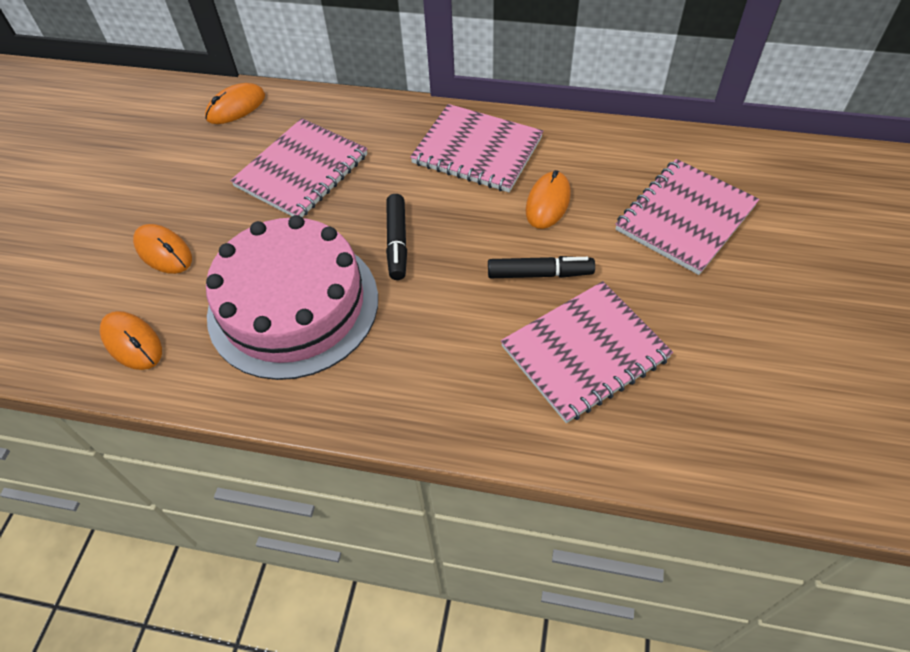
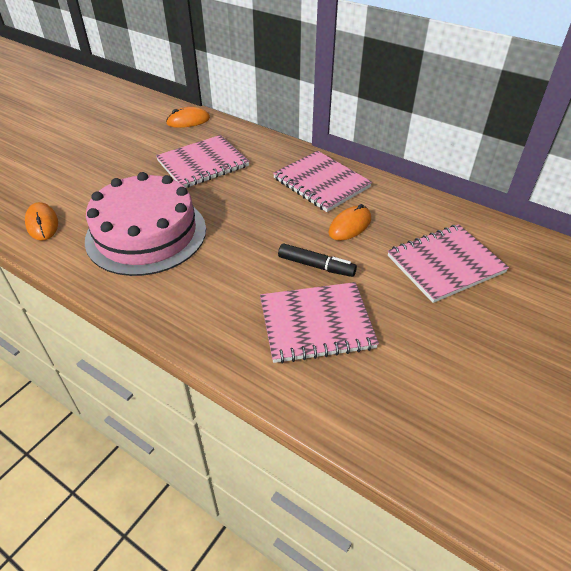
camera: 20 degrees right, 10 degrees down
(163, 251) = (94, 182): orange mouse -> none
(397, 242) = (234, 219): black marker -> none

